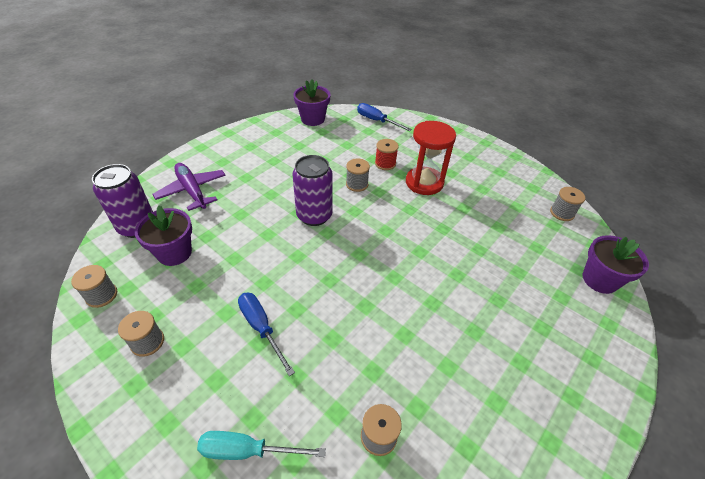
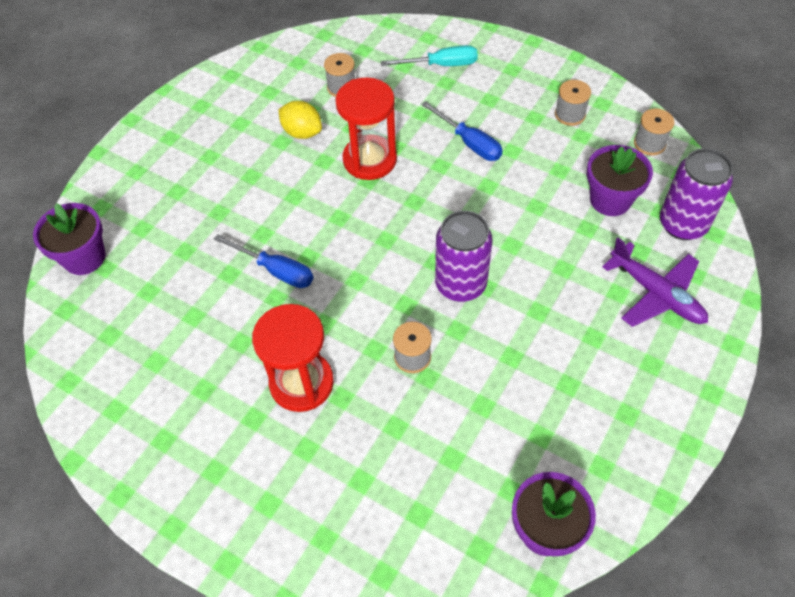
camera: 175 degrees right, 10 degrees up
(360, 327) = (370, 160): none -> red hourglass
(377, 121) = (406, 556): blue screwdriver -> blue screwdriver (276, 270)
(385, 163) = (372, 417): red spool -> none
(426, 374) = (302, 132): none -> yellow lemon
(562, 213) = (87, 360): grey spool -> none

